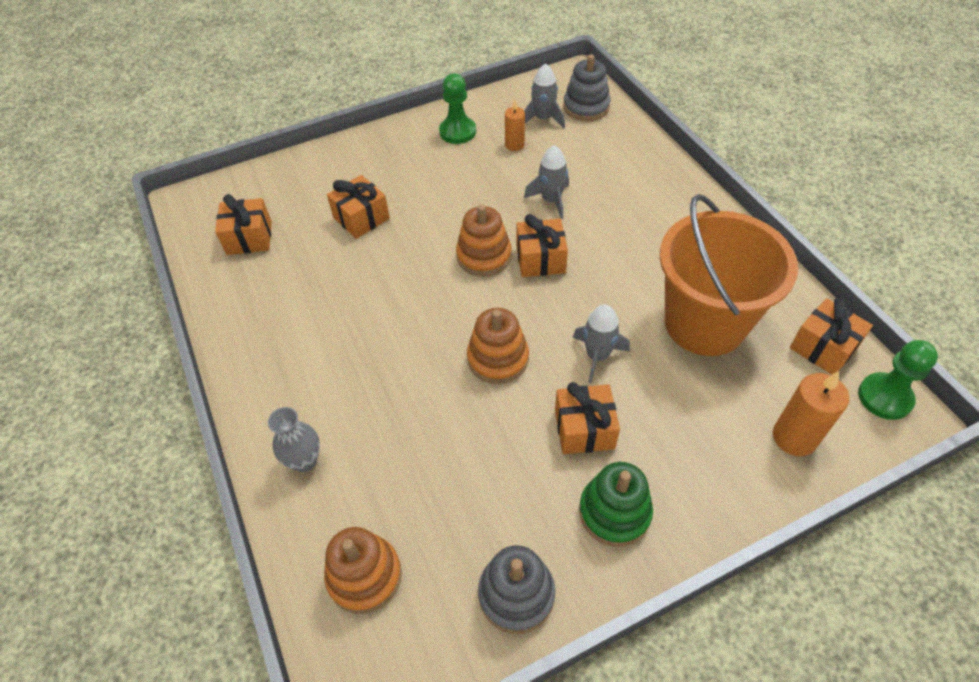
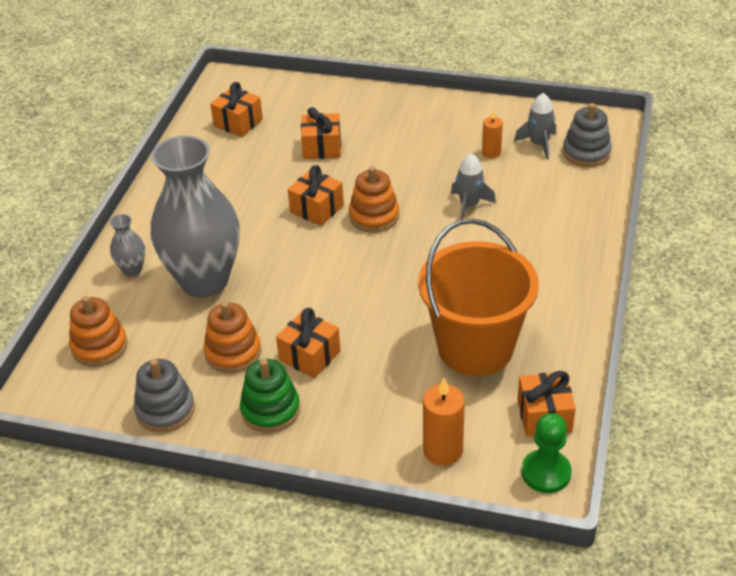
camera: 40 degrees right, 10 degrees down
(397, 421) = (204, 281): none -> grey vase
(457, 132) = (459, 122): green pawn -> none
(498, 359) = (306, 283): orange stacking toy -> orange stacking toy (233, 352)
(540, 259) = (411, 240): orange gift -> orange gift (317, 209)
(597, 356) = (372, 321): grey rocket -> none

